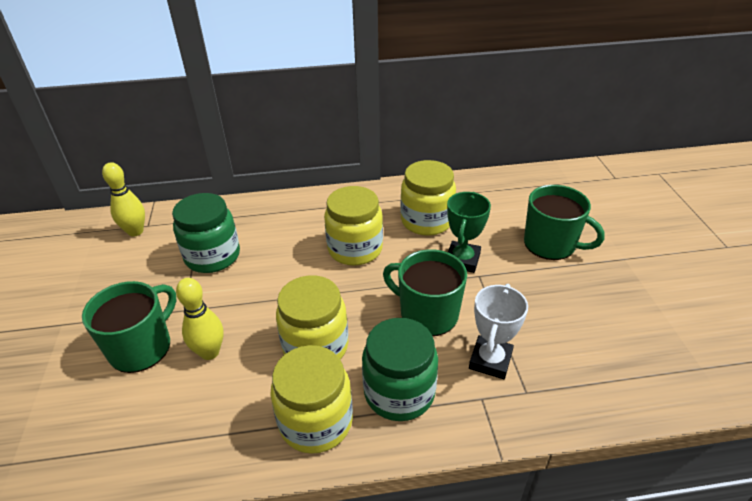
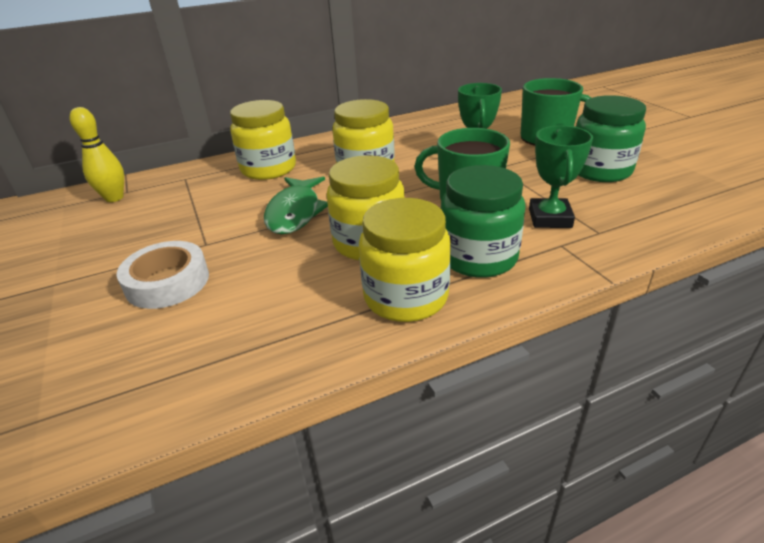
camera: 15 degrees left, 5 degrees down
(142, 347) = (167, 282): green mug -> white tape
(210, 352) = (252, 270): yellow bowling pin -> none
(212, 256) = (215, 200): green jar -> green jar (600, 170)
(271, 290) = (295, 213): none -> green fish
(426, 221) = (423, 142): yellow jar -> yellow jar (268, 169)
(490, 360) = (550, 218): white trophy -> green trophy

